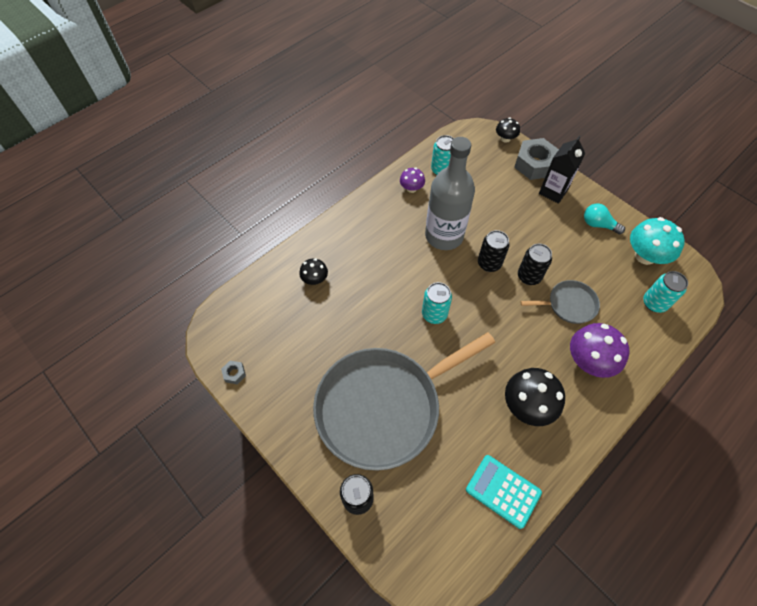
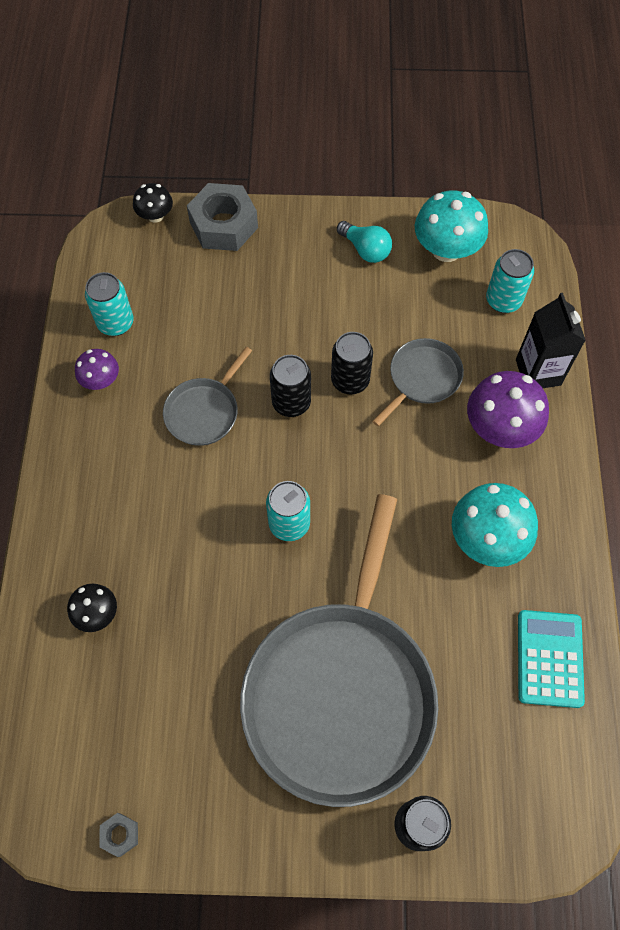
camera: 45 degrees left, 5 degrees up
(444, 236) = (204, 411): grey bottle -> grey pan
(503, 491) = (549, 658): turquoise calculator -> turquoise calculator turned 105 degrees clockwise
(527, 405) = (487, 538): black mushroom -> turquoise mushroom
(553, 191) = (278, 246): black carton -> black carton (538, 372)
(598, 224) = (365, 250): turquoise light bulb -> turquoise light bulb turned 120 degrees counterclockwise

